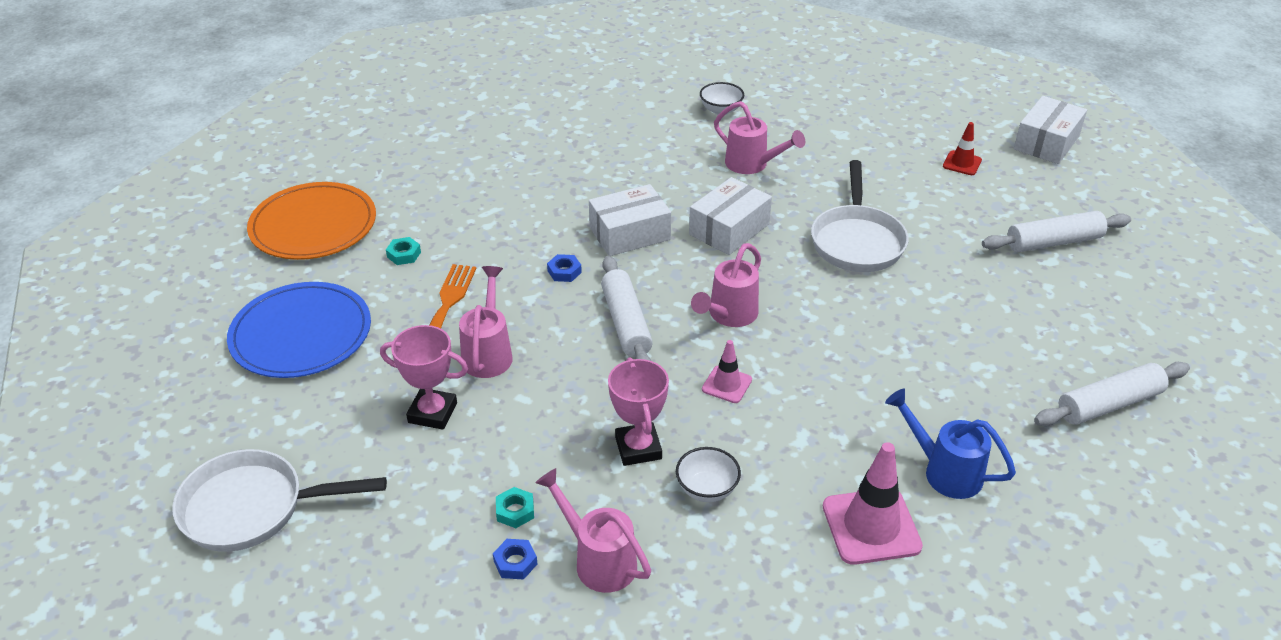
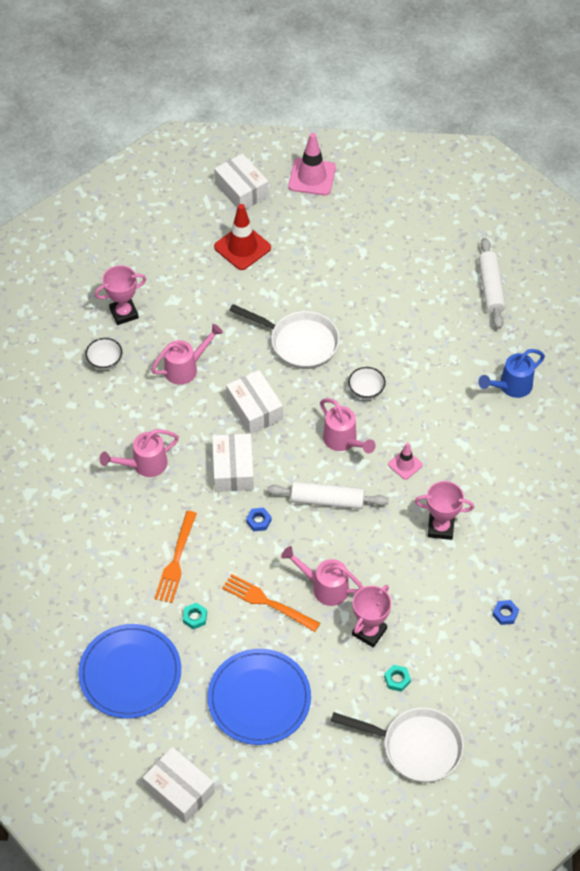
camera: 70 degrees left, 15 degrees up
(160, 300) = (179, 790): none -> white box
(253, 508) = (416, 747): white pan -> white pan turned 90 degrees counterclockwise
(313, 225) = (130, 673): orange plate -> blue plate
(479, 222) = (176, 560): none -> orange fork
(515, 511) = (467, 605): turquoise nut -> turquoise nut (397, 679)
(598, 560) = (517, 572): pink watering can -> pink watering can (144, 465)
(707, 489) = (484, 504): white bowl -> white bowl (366, 391)
(795, 106) = (124, 313): none -> pink trophy
(871, 526) = (537, 437): pink traffic cone -> pink traffic cone (312, 177)
(962, 163) = (242, 247): red traffic cone -> red traffic cone, size x1.79
(1054, 242) = (346, 241): white rolling pin -> none

